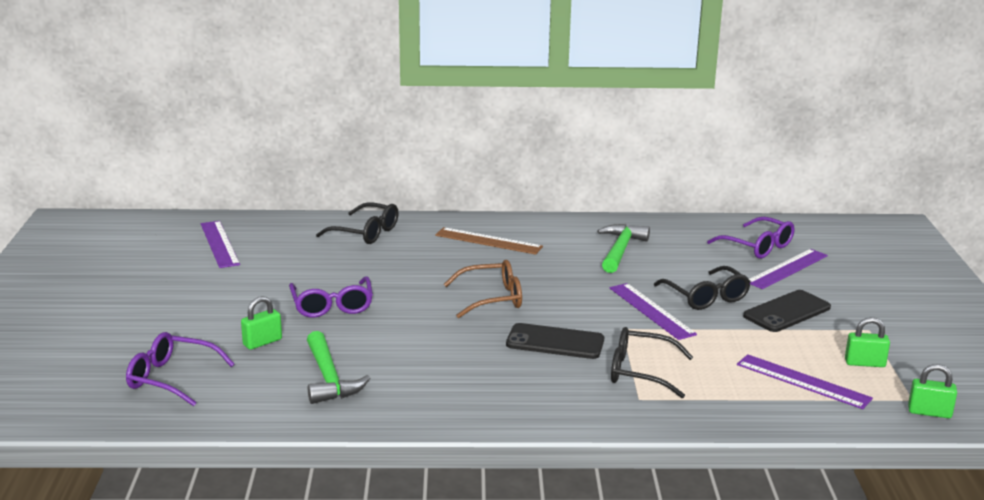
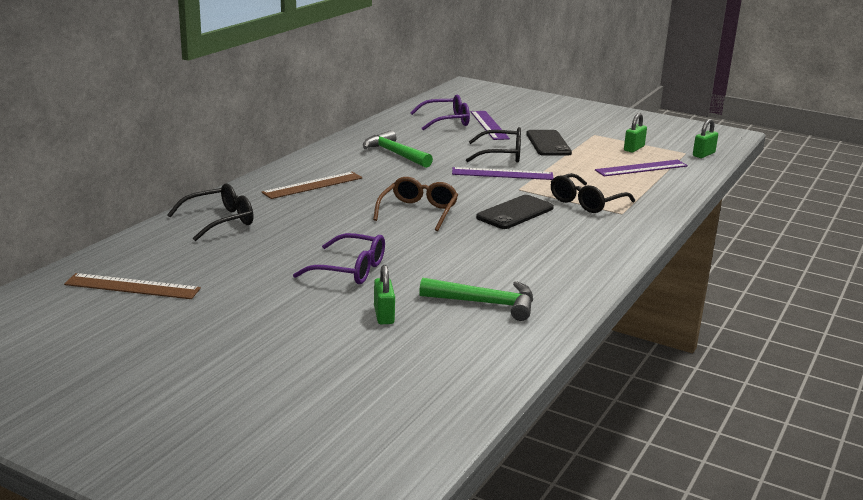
camera: 60 degrees left, 0 degrees up
(171, 378) = (407, 373): purple glasses -> none
(219, 244) = (132, 287): purple ruler -> brown ruler

